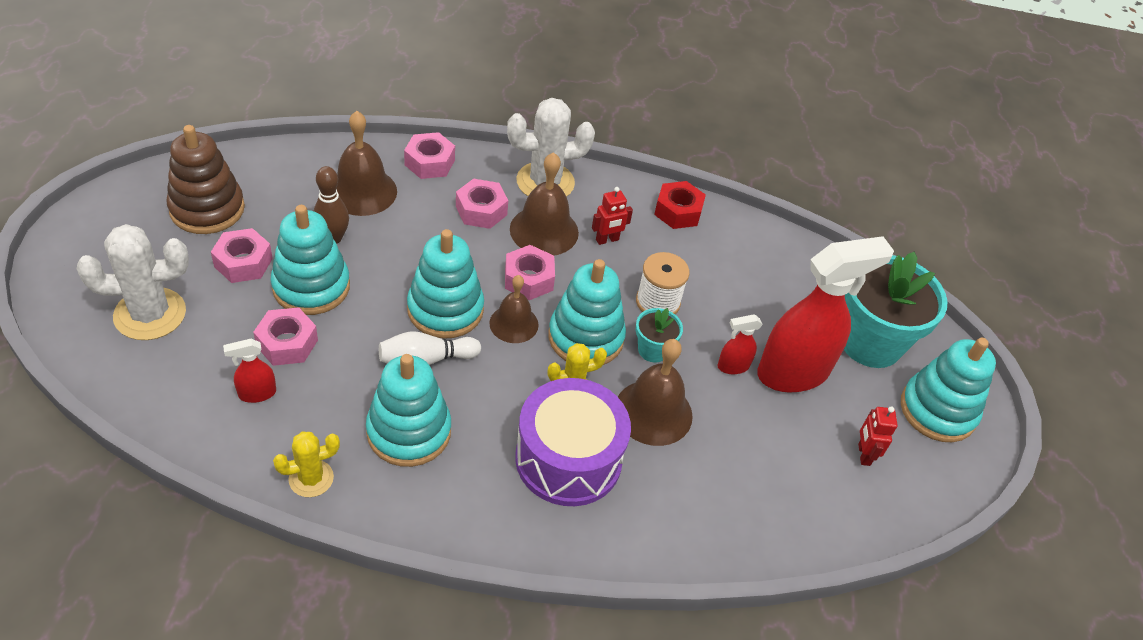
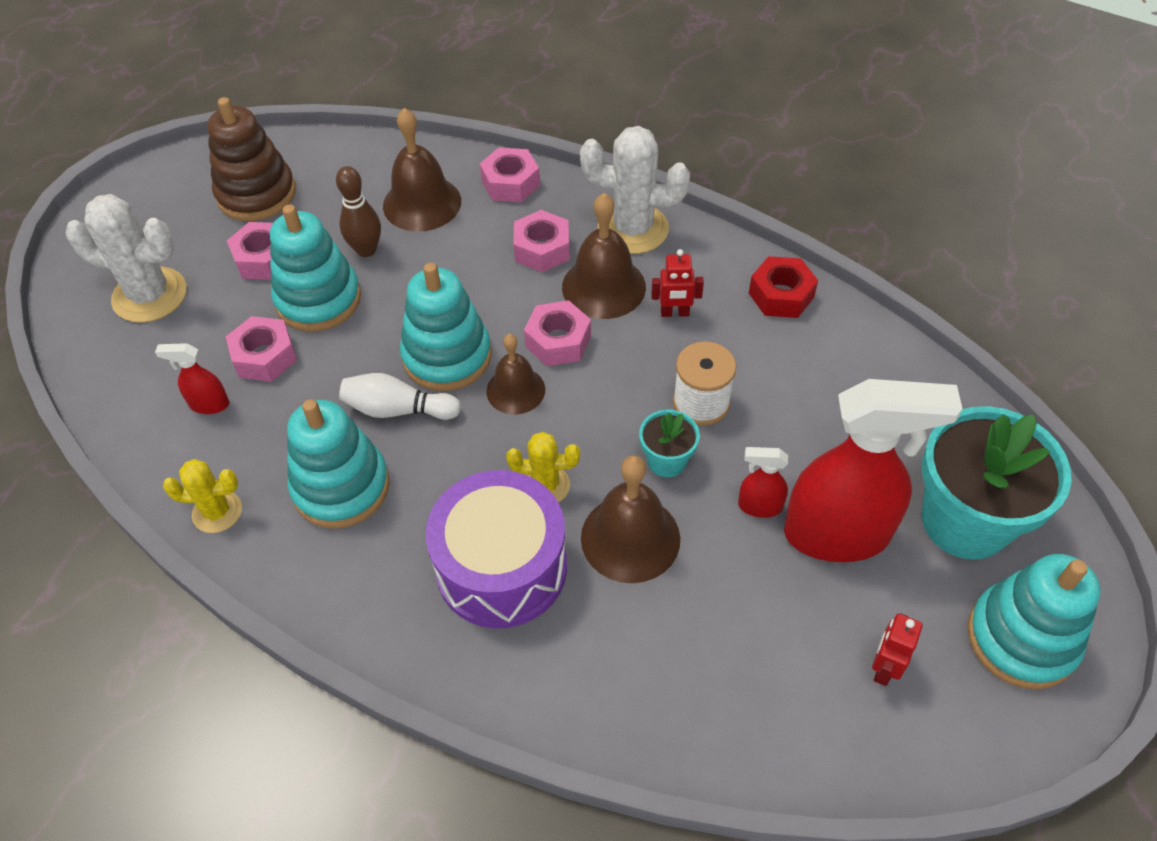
camera: 30 degrees right, 5 degrees up
(586, 337) = (592, 426): turquoise stacking toy -> none

